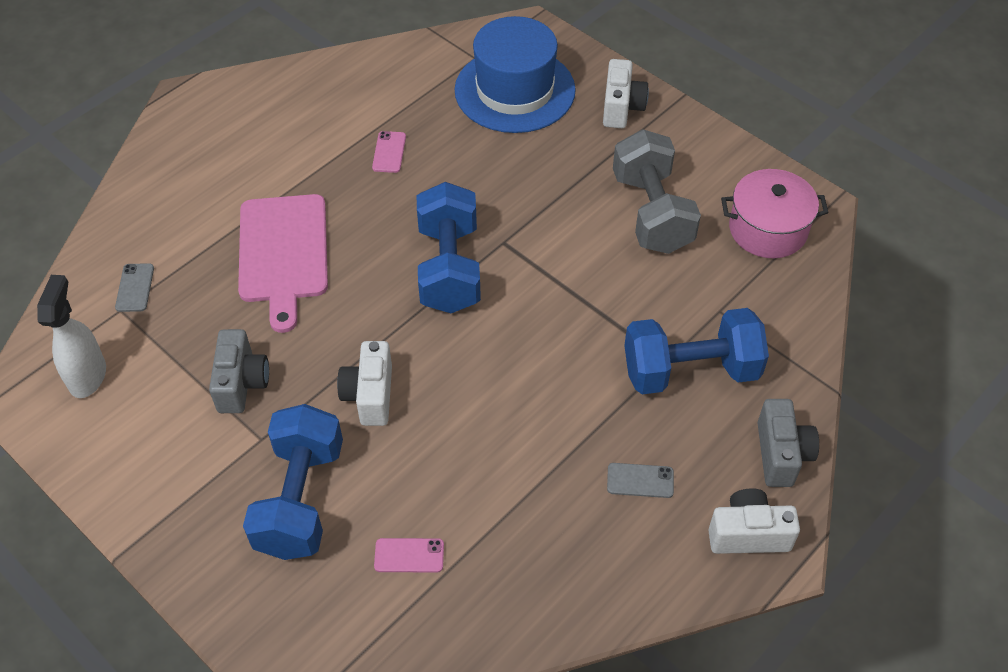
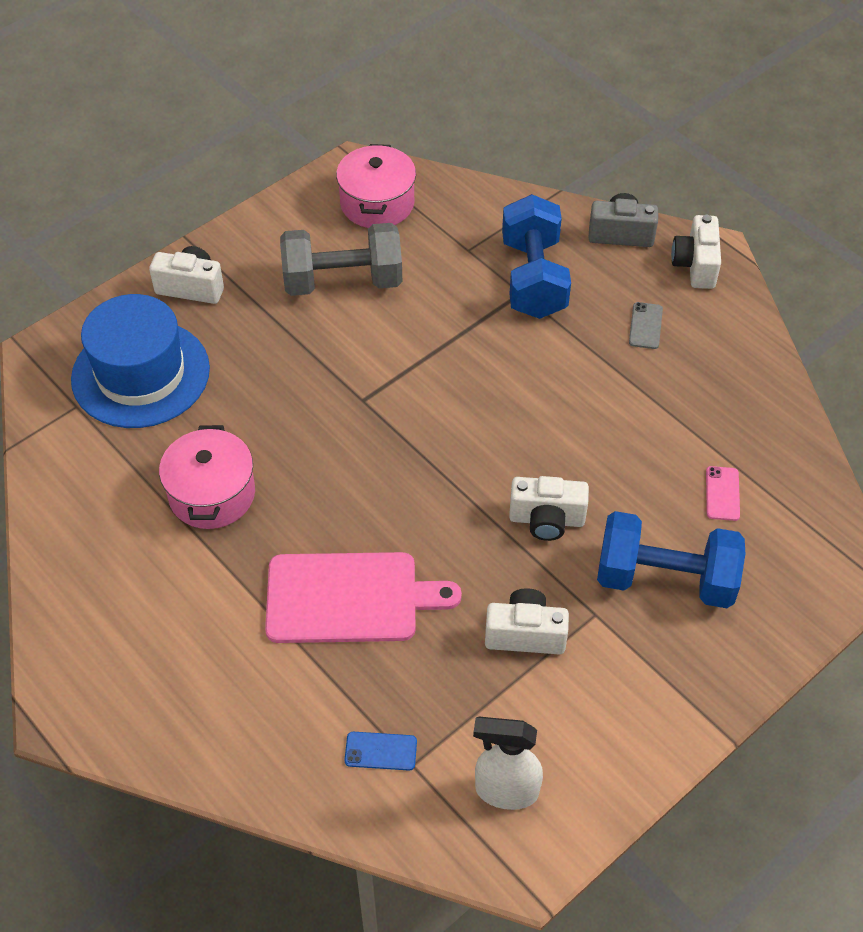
camera: 85 degrees left, 0 degrees up
(135, 288) = (380, 751): grey phone -> blue phone
(241, 383) = (525, 634): grey camera -> white camera
(389, 152) = (212, 494): pink phone -> pink pot
(449, 268) = (391, 447): blue dumbbell -> none

